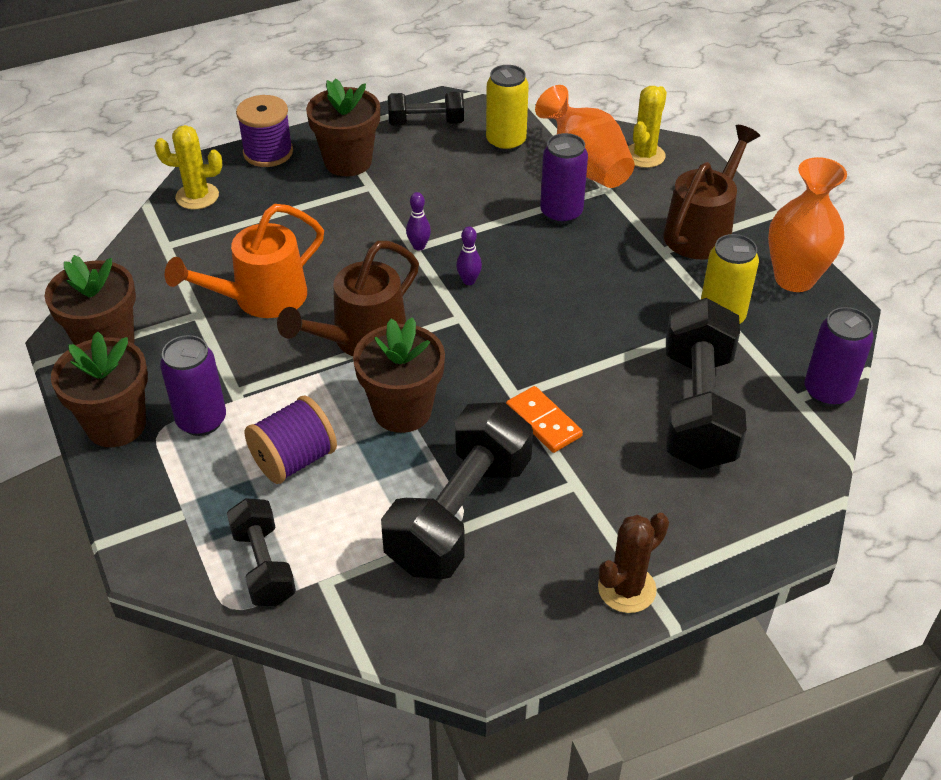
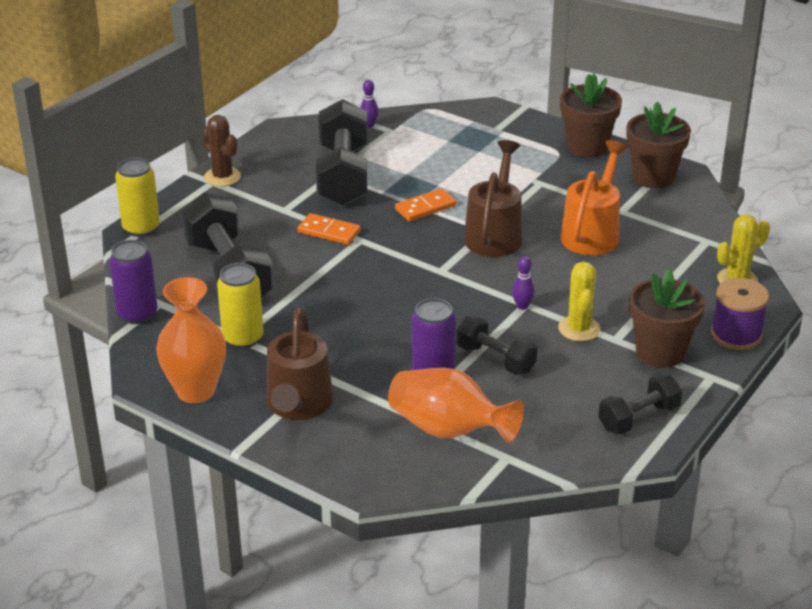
camera: 150 degrees right, 10 degrees down
(201, 420) = (541, 164): purple can -> none
(263, 565) = (429, 125): black dumbbell -> black dumbbell (495, 359)
(294, 460) = (464, 166): purple spool -> none
(402, 410) = (425, 207): brown flower pot -> orange domino
(469, 281) = (458, 296): purple bowling pin -> purple bowling pin (369, 125)
(506, 142) = (544, 426): yellow can -> yellow can (141, 228)
(626, 589) = (222, 177): brown cactus -> brown cactus turned 60 degrees counterclockwise
(644, 155) = (401, 464): yellow cactus -> yellow cactus (579, 329)

